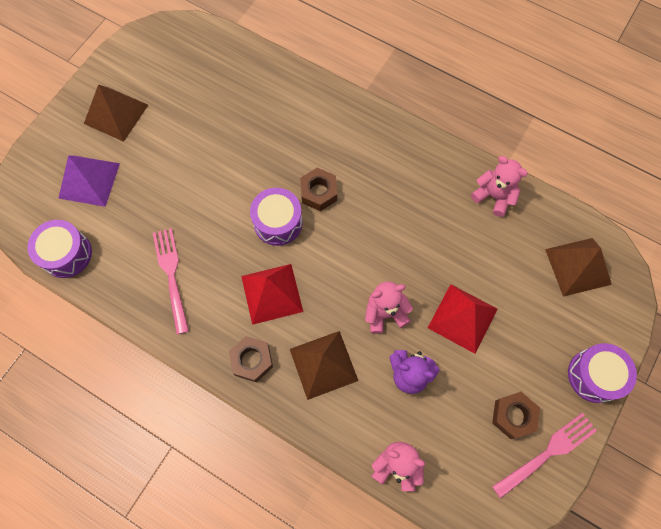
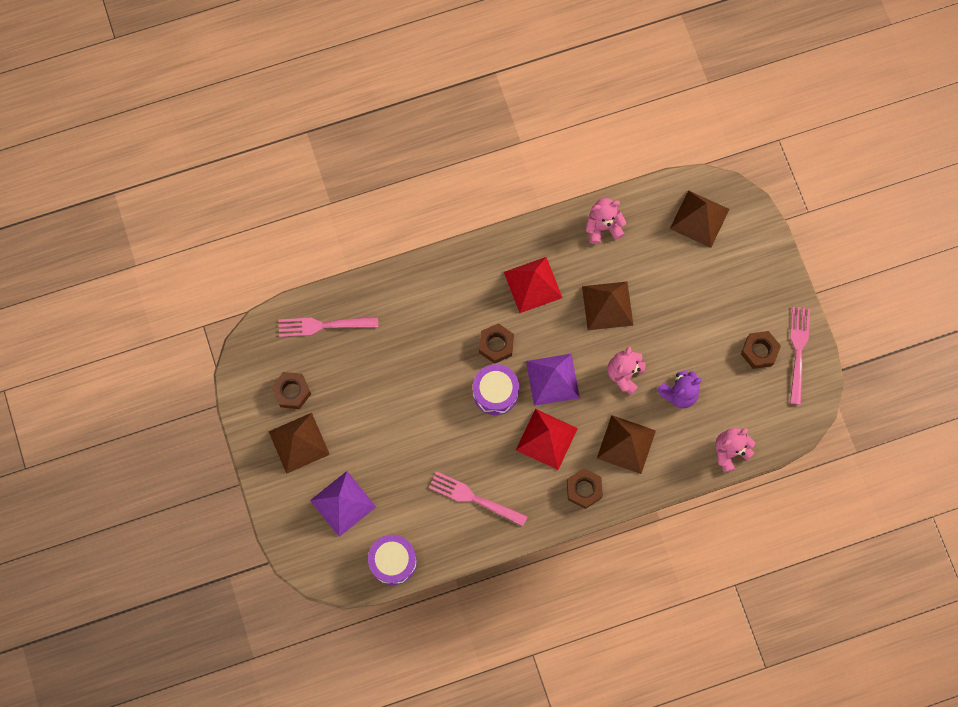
camera: 50 degrees left, 5 degrees up
(154, 80) = (292, 392): none -> brown nut
(225, 62) = (323, 325): none -> pink fork
(328, 258) = (552, 379): none -> purple pyramid
(431, 251) = (607, 305): none -> brown pyramid
(462, 318) = (670, 326): red pyramid -> red pyramid (533, 284)
(594, 375) = (777, 277): purple drum -> none

